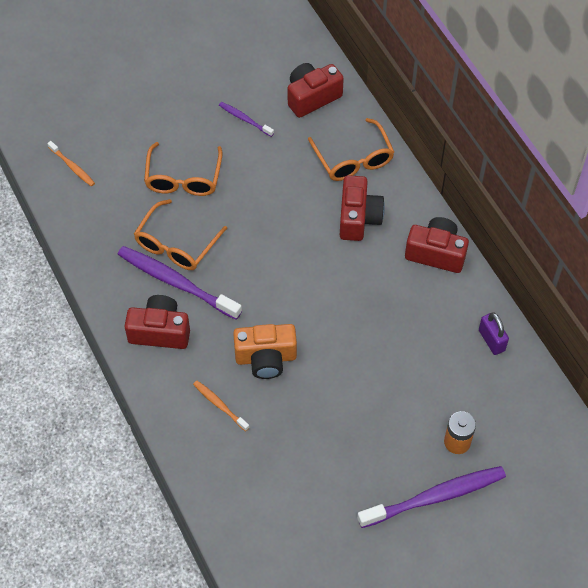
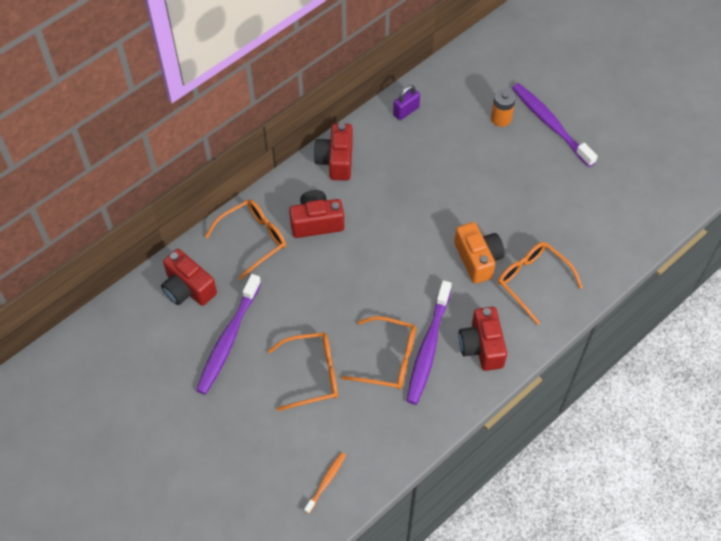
camera: 105 degrees left, 0 degrees up
(219, 405) = (533, 282): orange toothbrush -> orange glasses
(245, 119) = (228, 339): purple toothbrush -> purple toothbrush, size x2.02

